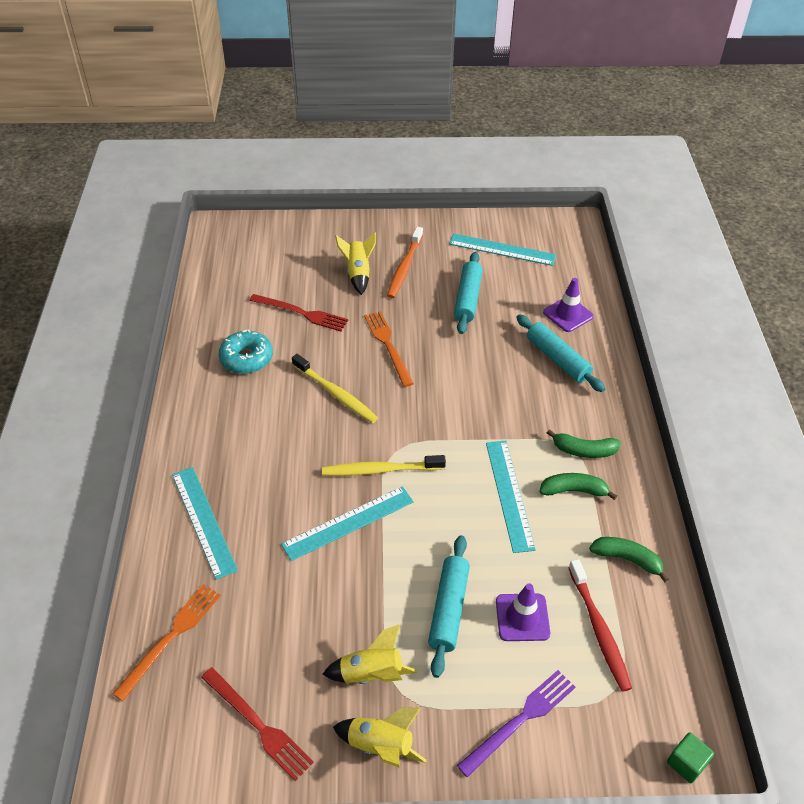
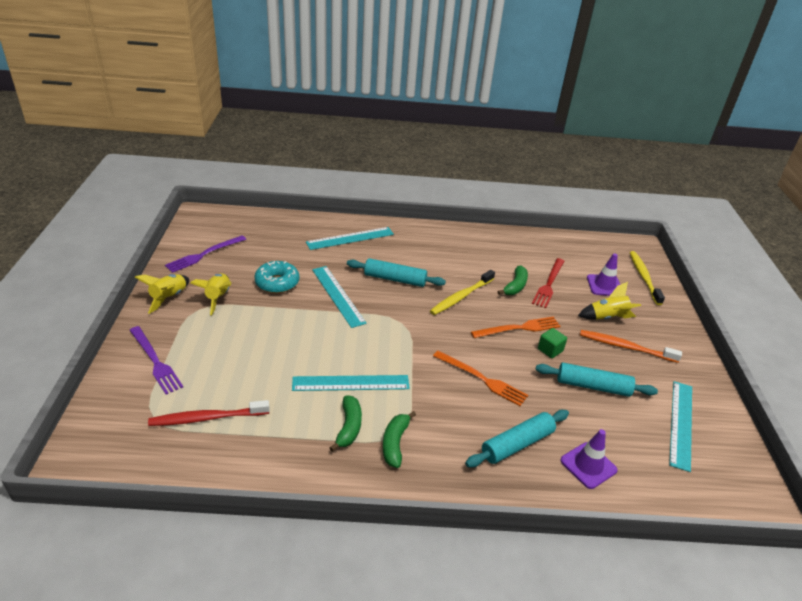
camera: 90 degrees right, 10 degrees down
(171, 637) = (271, 227): orange fork -> orange fork (482, 379)
(246, 358) = (494, 257): turquoise donut -> turquoise donut (277, 283)
(258, 725) = (204, 254): red fork -> purple fork
(380, 470) = (384, 313): yellow toothbrush -> yellow toothbrush (643, 277)
(449, 609) = (253, 336): turquoise rolling pin -> turquoise rolling pin (395, 279)
(522, 617) = (234, 374): purple traffic cone -> purple traffic cone (604, 285)
(627, 559) = (268, 451): green banana -> green banana (515, 286)
(686, 763) = (75, 449): green cube -> green cube (550, 350)

